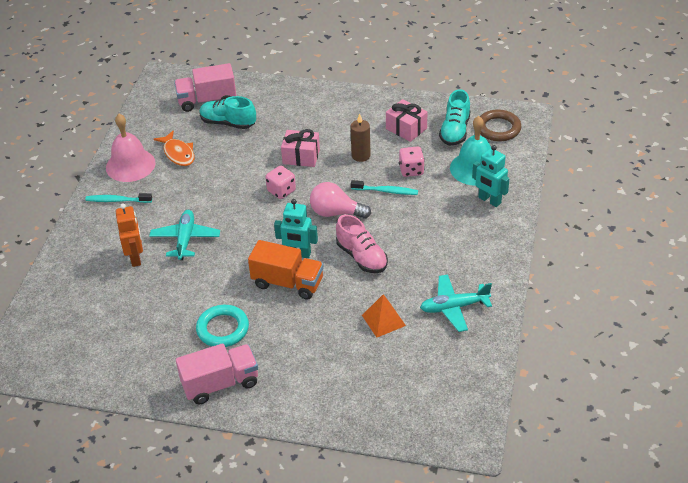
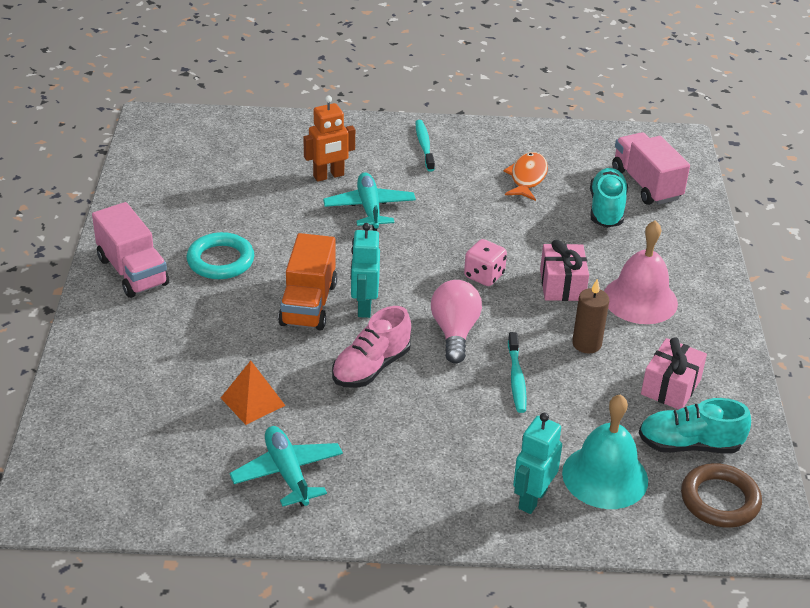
camera: 75 degrees right, 5 degrees down
(130, 165) = (492, 144): pink bell -> pink bell (640, 299)
(178, 154) = (527, 177): orange fish -> orange fish turned 150 degrees clockwise
(185, 239) = (369, 208): turquoise plane -> turquoise plane turned 90 degrees counterclockwise
(411, 170) = (573, 401): pink dice -> none

